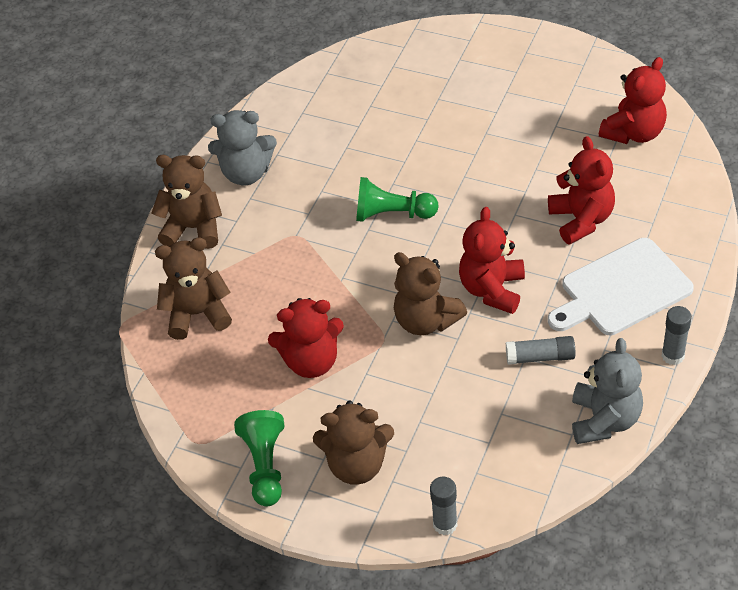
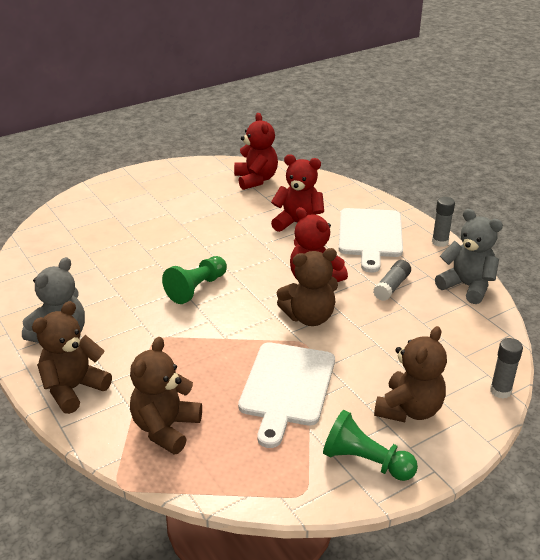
camera: 60 degrees left, 15 degrees down
(311, 361) = (286, 387): red teddy bear -> white cutting board

